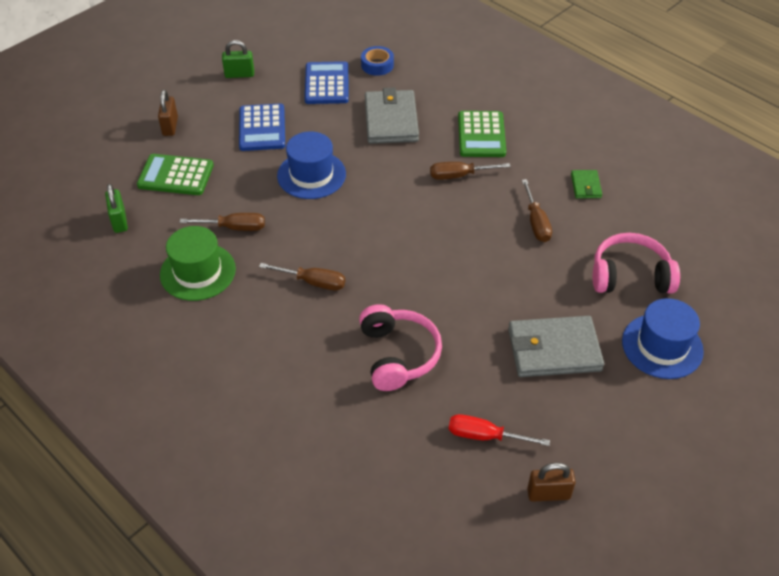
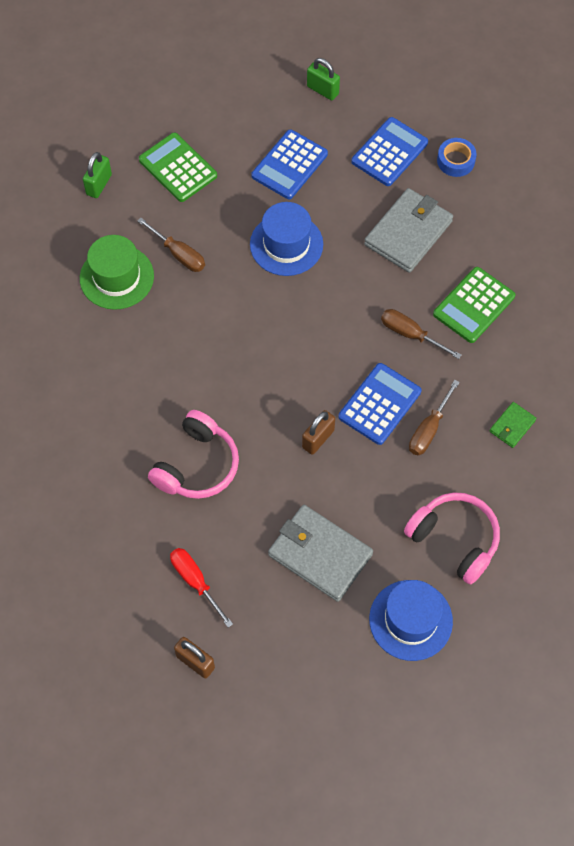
camera: 40 degrees right, 15 degrees up
(170, 126) = (216, 111): brown padlock -> brown padlock (318, 439)
(314, 282) = (194, 352): brown screwdriver -> none
(486, 229) = (379, 404): none -> blue calculator

